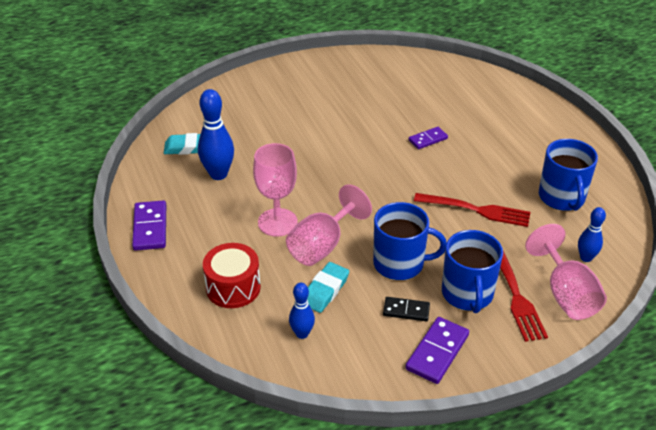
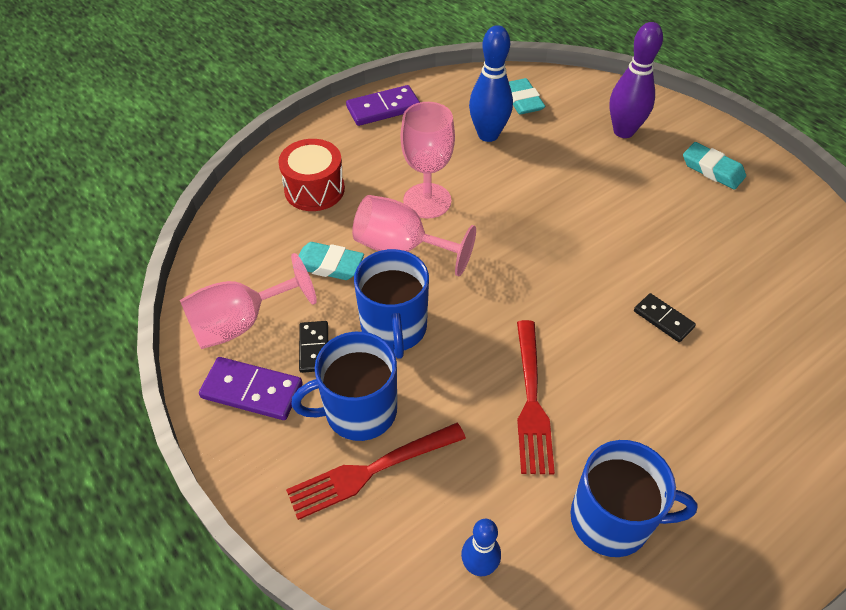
camera: 75 degrees right, 10 degrees up
(251, 108) = (623, 131): none -> purple bowling pin
(302, 334) = (259, 259): blue bowling pin -> none
(308, 82) = (712, 169): none -> turquoise eraser
(428, 139) = (663, 319): purple domino -> black domino
(562, 197) = (612, 519): blue mug -> blue mug turned 150 degrees counterclockwise
(566, 294) = (390, 540): pink goblet -> pink goblet (240, 323)

